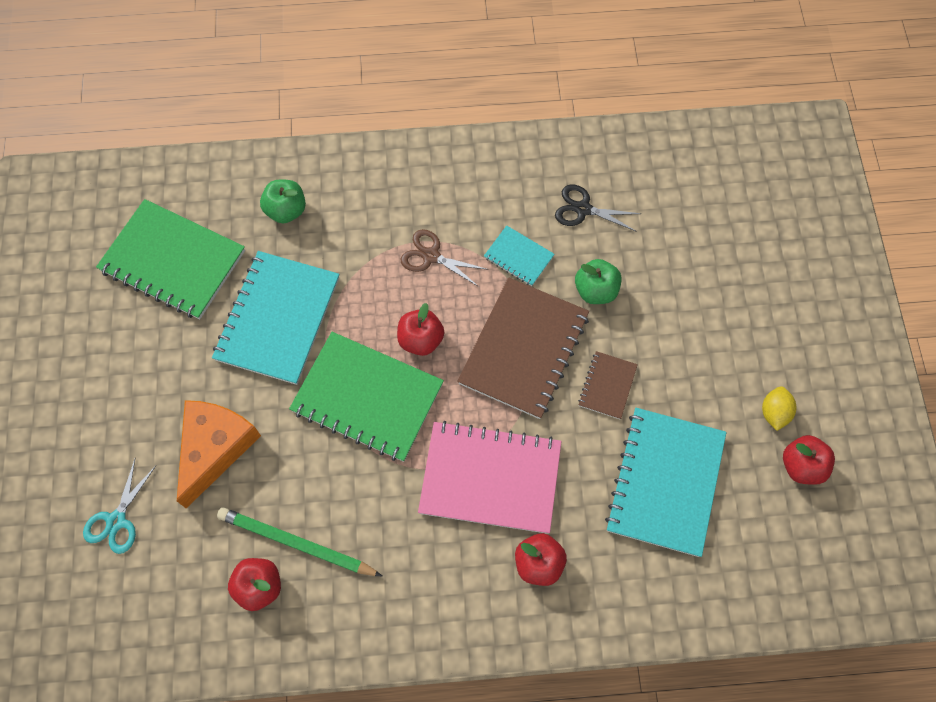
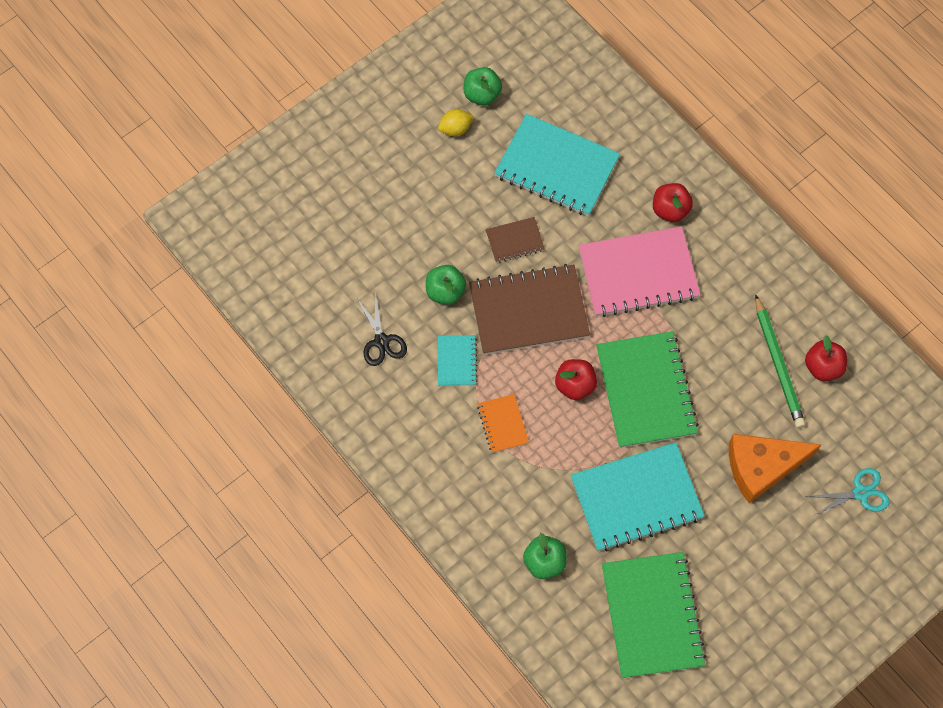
camera: 125 degrees left, 0 degrees up
(431, 256) = (502, 424): brown scissors -> orange notebook
(490, 478) = (638, 273): pink notebook -> pink notebook turned 75 degrees counterclockwise
(665, 482) = (556, 167): turquoise notebook -> turquoise notebook turned 45 degrees clockwise
(801, 466) = (482, 95): red apple -> green apple

